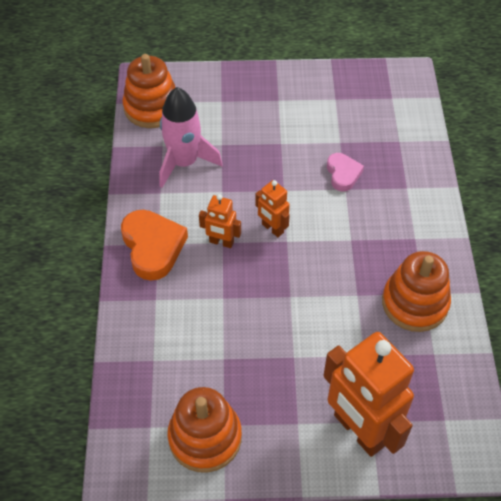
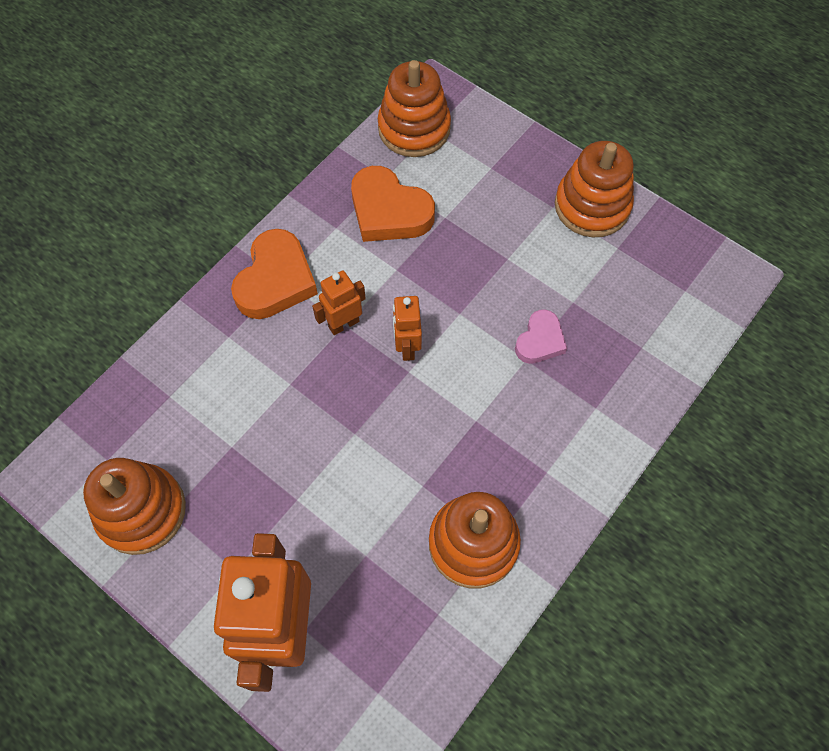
camera: 40 degrees right, 10 degrees up
(184, 162) = (389, 211): pink rocket -> orange heart
(221, 242) = (343, 324): orange robot -> orange robot turned 90 degrees clockwise
(299, 86) = (592, 206): none -> orange stacking toy

